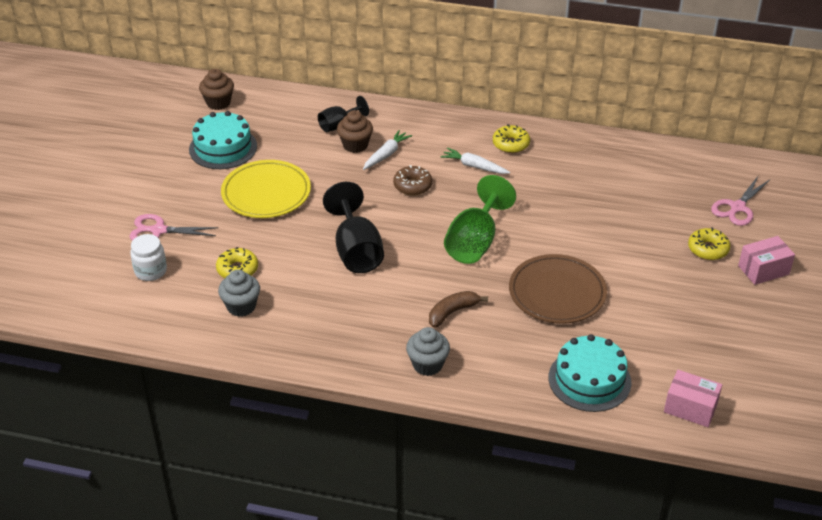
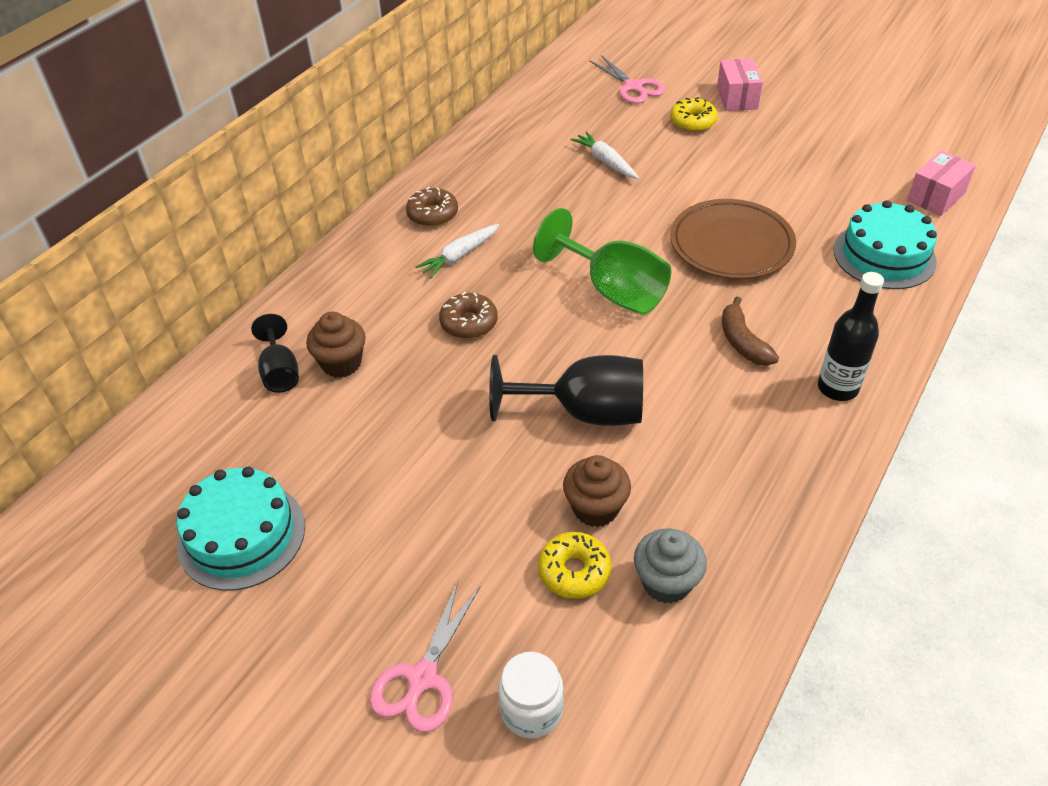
camera: 70 degrees left, 5 degrees up
(218, 103) = (107, 519): brown cupcake -> brown cupcake (595, 508)
(266, 193) = (398, 496): yellow plate -> none
(386, 154) = (384, 334): white carrot -> white carrot (605, 161)
(427, 365) = (837, 388): grey cupcake -> black bottle
(511, 144) = (432, 214): yellow donut -> brown donut

